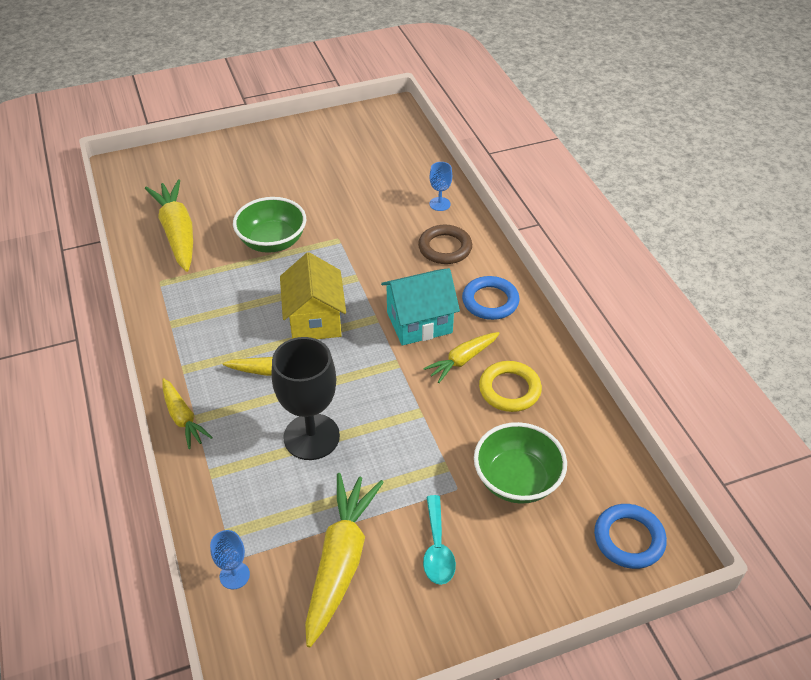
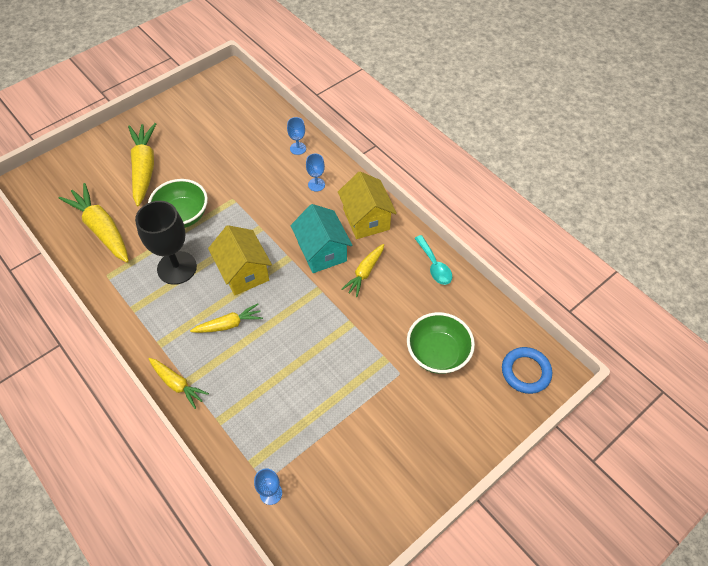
camera: 20 degrees left, 10 degrees up
(311, 437) = (281, 367): black goblet -> black goblet (177, 268)
(341, 560) = (341, 455): yellow carrot -> yellow carrot (144, 168)
(419, 322) = (322, 251): turquoise house -> turquoise house turned 75 degrees counterclockwise
(437, 549) = (404, 423): turquoise spoon -> turquoise spoon (434, 265)
(445, 248) = (316, 184): brown ring -> blue goblet
(490, 301) = (366, 219): blue ring -> yellow house
(509, 389) = (406, 285): yellow ring -> none

